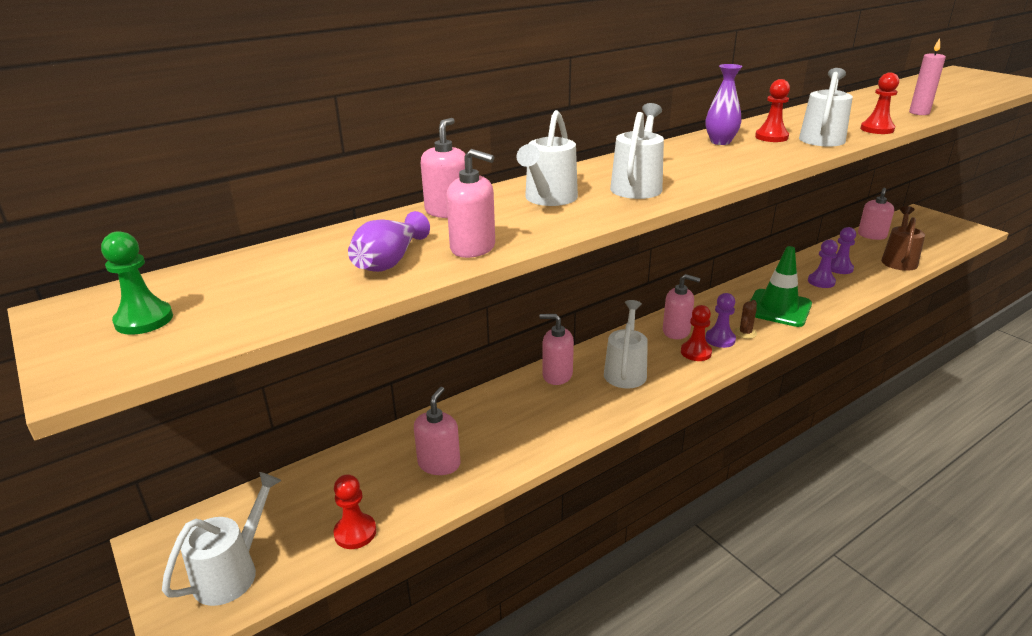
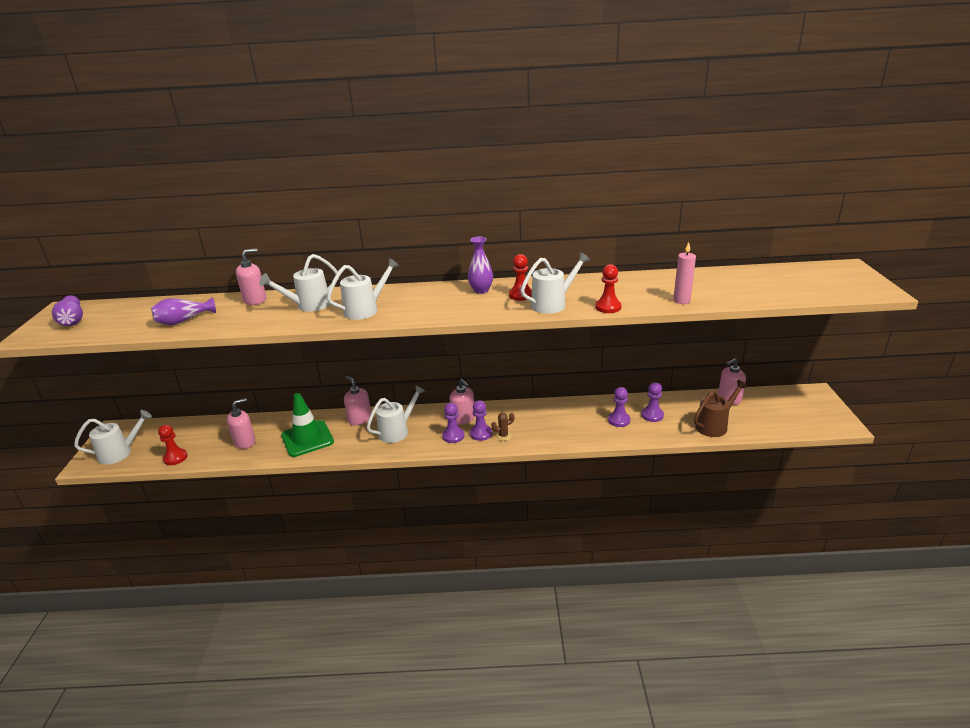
camera: 35 degrees right, 0 degrees up
(144, 320) = (72, 321): green pawn -> purple vase
(473, 248) = (223, 324): pink soap dispenser -> none
(696, 352) = (453, 436): red pawn -> purple pawn
(778, 308) = (553, 428): green traffic cone -> green traffic cone (307, 439)

